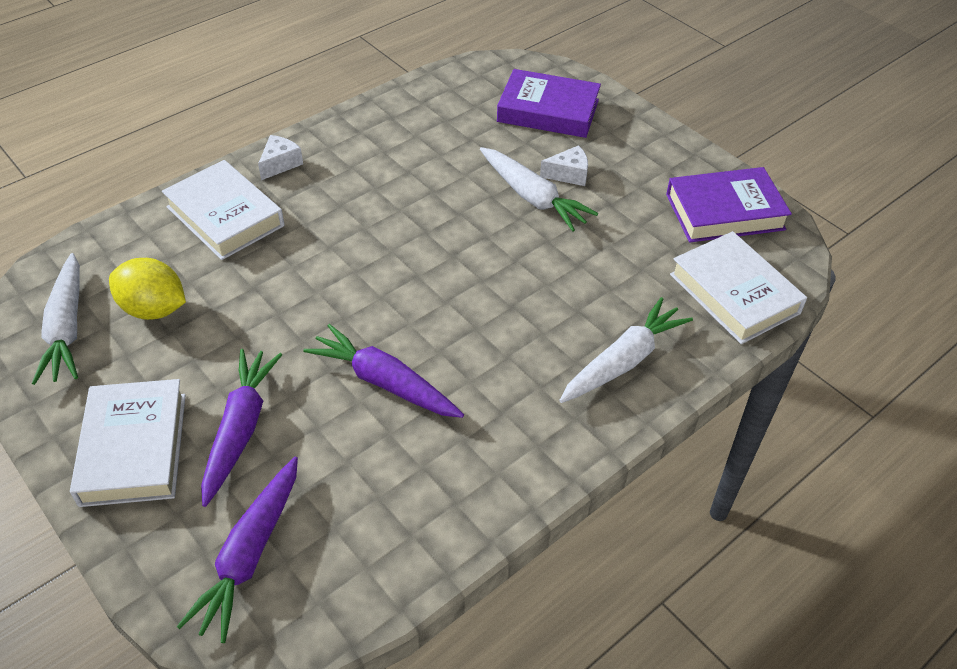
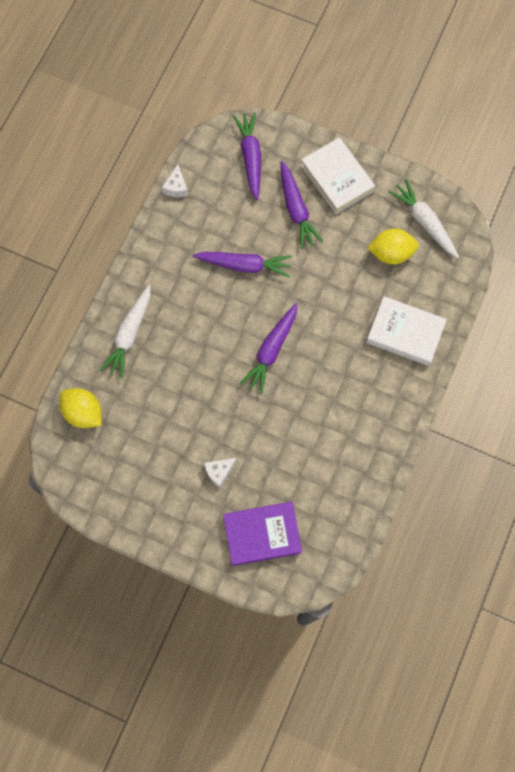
camera: 155 degrees right, 25 degrees up
(280, 164) = (405, 392): white cheese -> white cheese (176, 187)
(419, 264) = (271, 350): none -> purple carrot
(533, 197) = (232, 438): white carrot -> none
(724, 212) = (107, 483): purple book -> none
(734, 294) = (83, 412): white book -> yellow lemon

